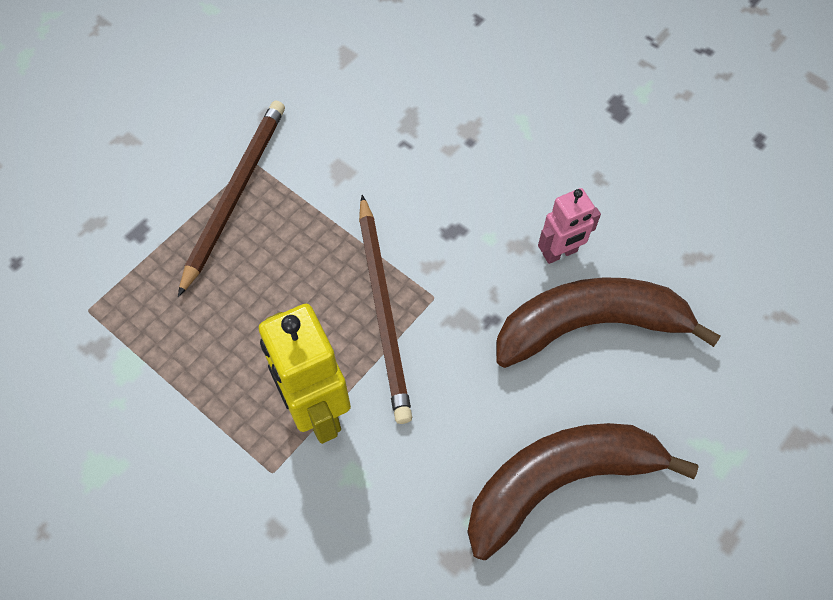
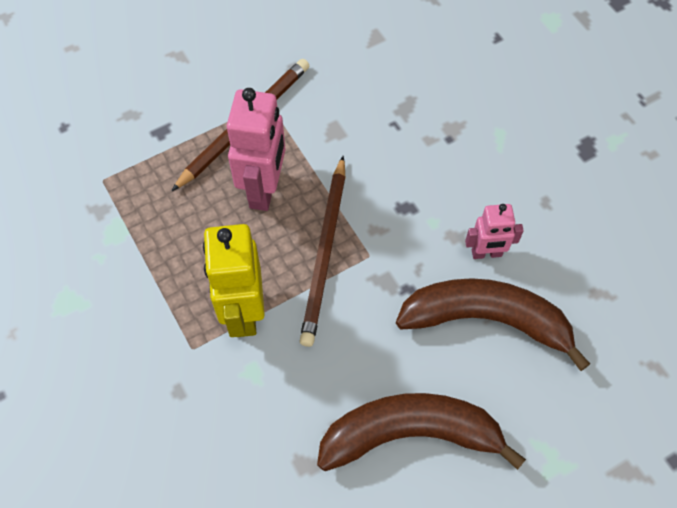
camera: 20 degrees right, 0 degrees up
(286, 260) = (264, 189): none -> pink robot

